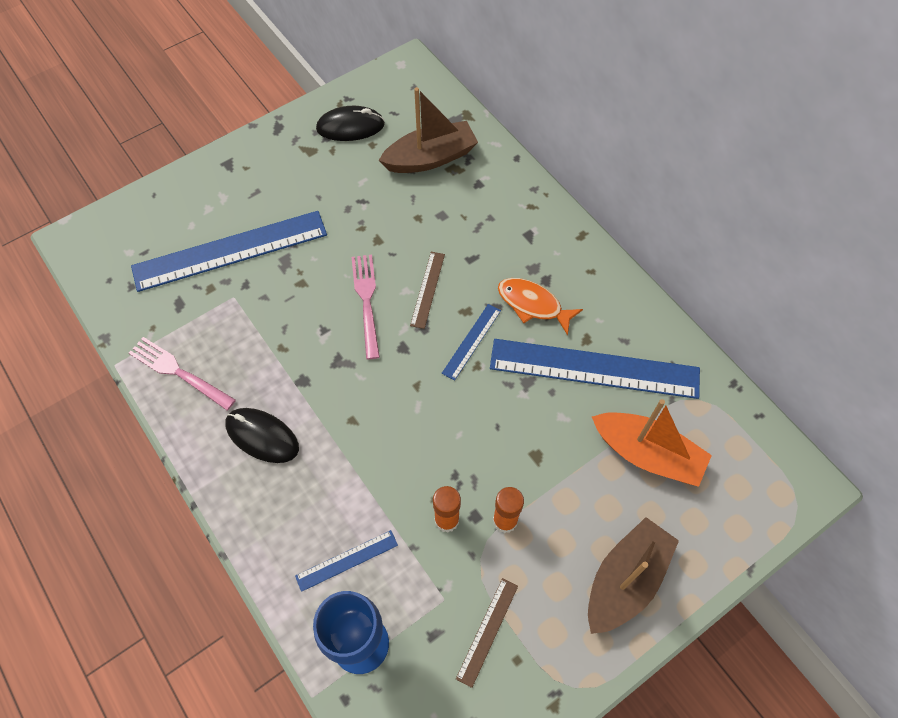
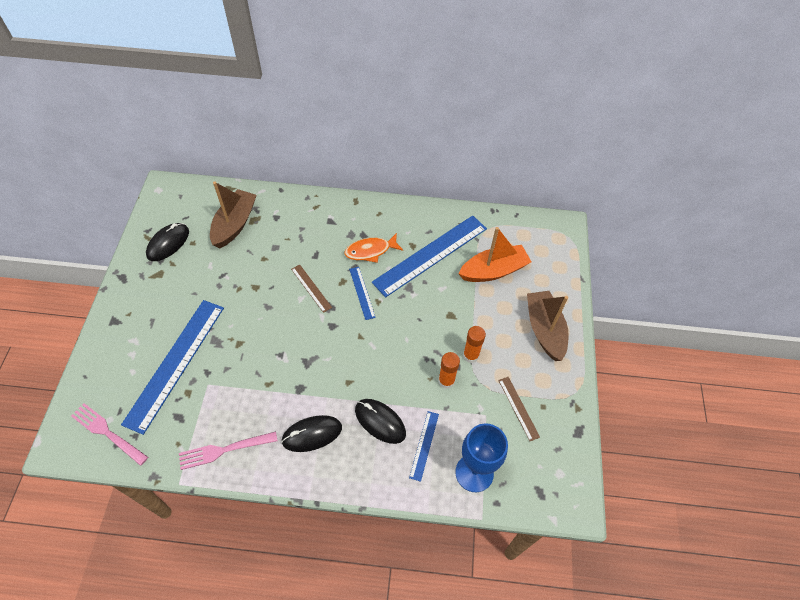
camera: 50 degrees left, 5 degrees down
(334, 491) = (380, 421): none -> black mouse
(366, 301) = (286, 321): pink fork -> pink fork (107, 433)

